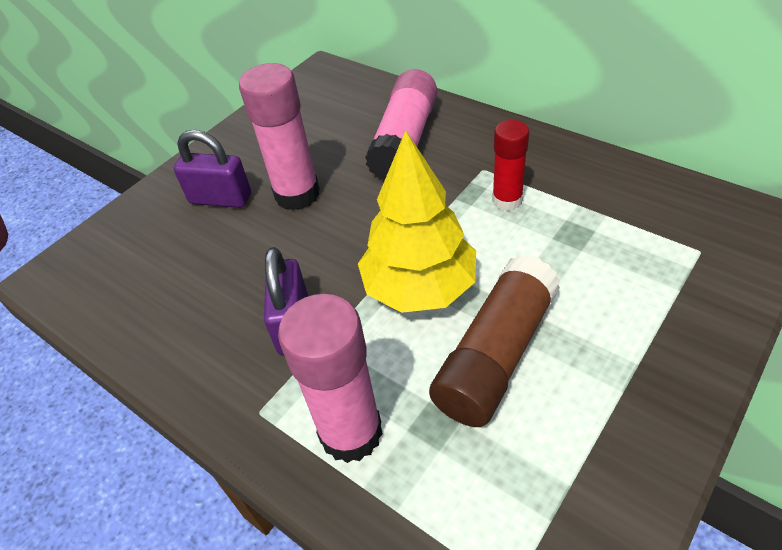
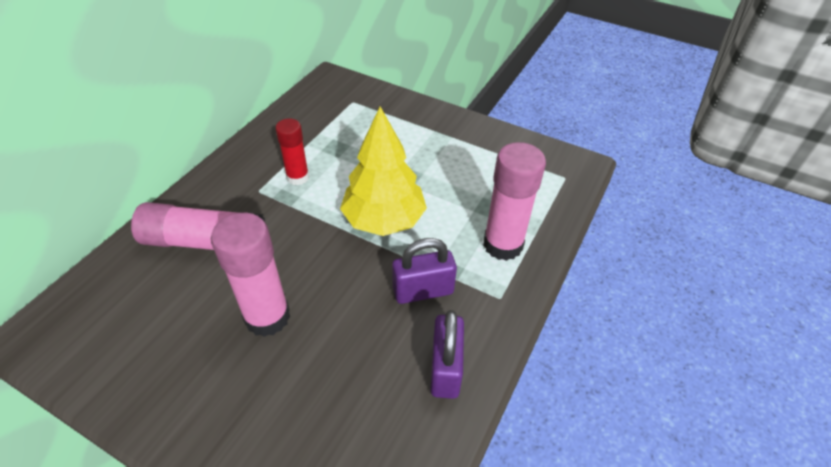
camera: 105 degrees left, 0 degrees up
(220, 199) = (263, 389): purple padlock -> purple padlock (445, 369)
(496, 355) = (436, 182): brown glue stick -> none

